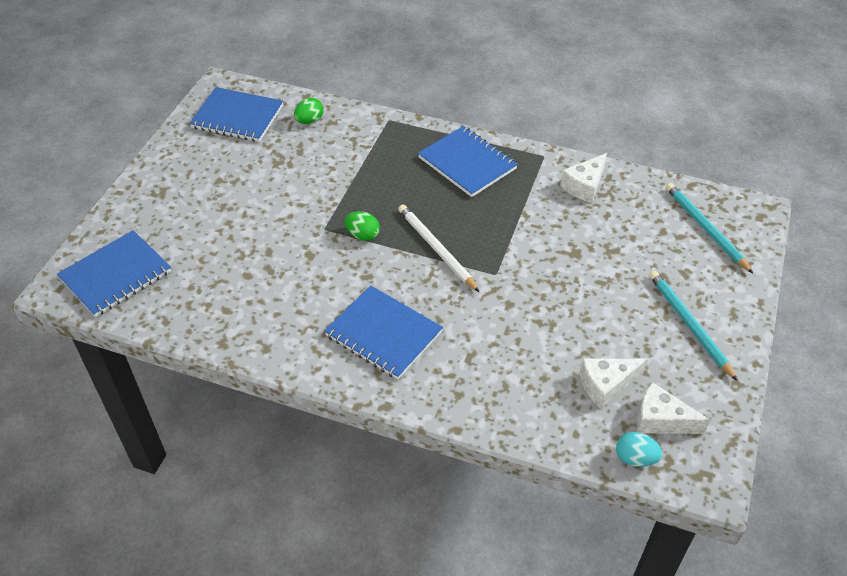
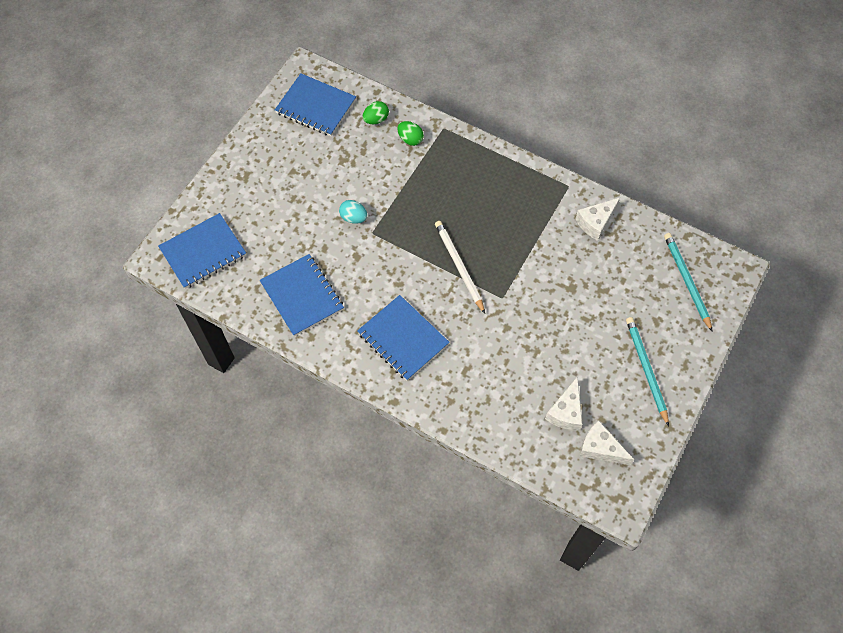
camera: 10 degrees right, 15 degrees up
(362, 235) = (402, 244): green egg -> green egg (410, 139)
(467, 163) = (501, 184): blue notebook -> blue notebook (302, 296)
(606, 385) = (566, 412): white cheese -> white cheese turned 60 degrees counterclockwise
(635, 458) = (572, 476): turquoise egg -> turquoise egg (353, 218)

